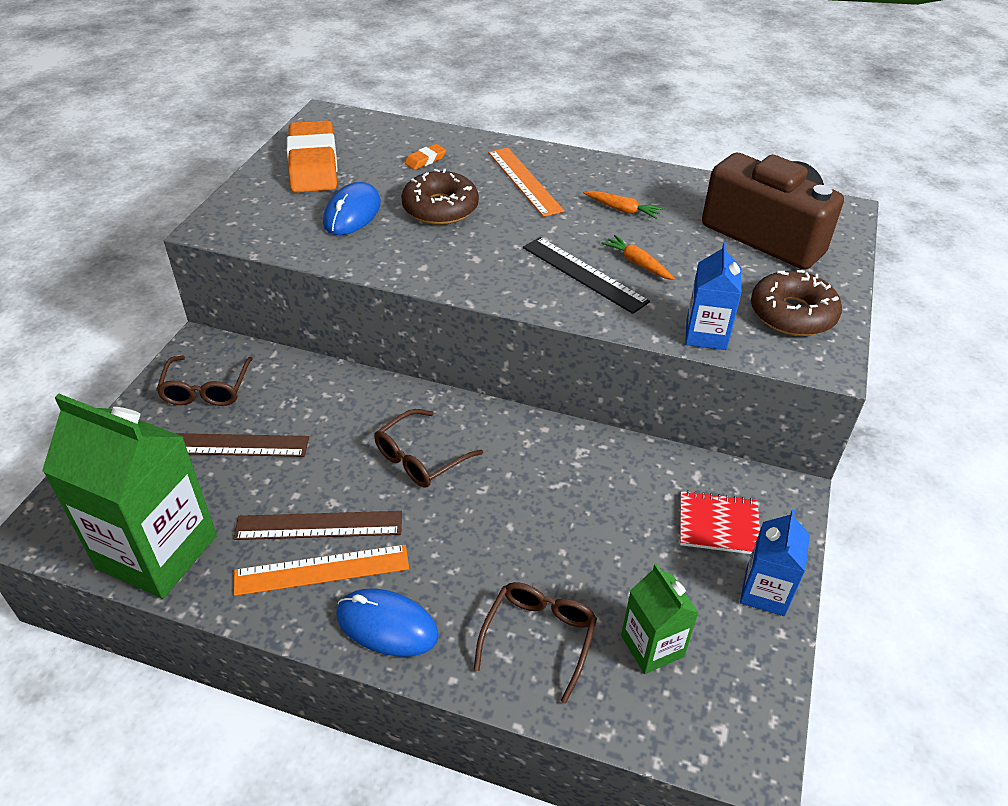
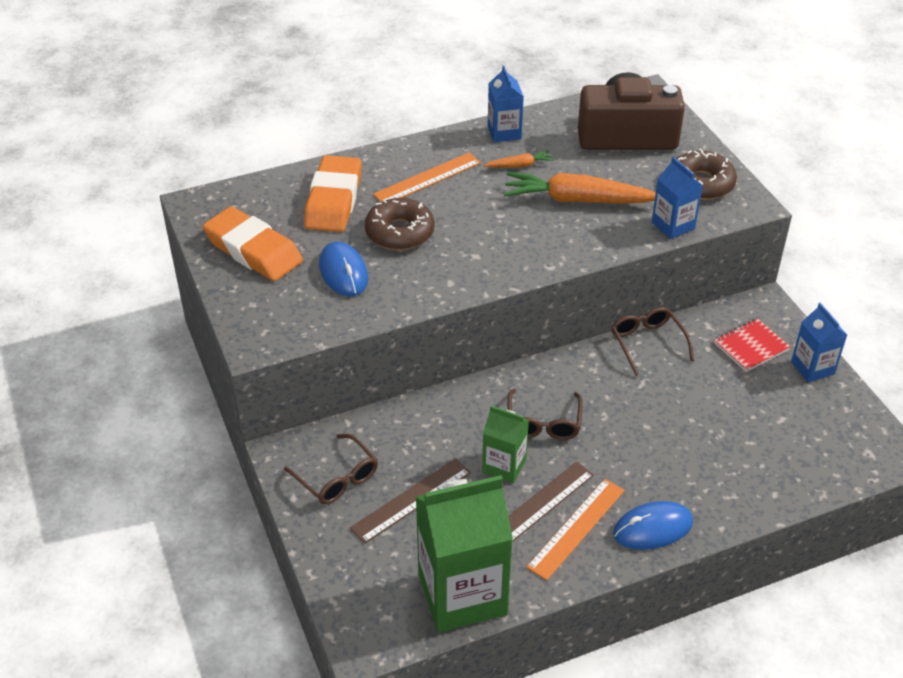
camera: 40 degrees left, 0 degrees up
(425, 160) = (334, 200): orange eraser -> orange eraser, size x2.48
(524, 181) = (427, 179): orange ruler -> orange ruler turned 60 degrees counterclockwise
(539, 636) = (736, 473): brown glasses -> brown glasses (647, 342)
(584, 274) = (556, 227): black ruler -> none
(637, 263) = (578, 200): orange carrot -> orange carrot, size x2.15
(646, 178) = (504, 132): none -> blue carton
(652, 646) = (793, 436): green carton -> green carton (504, 466)

